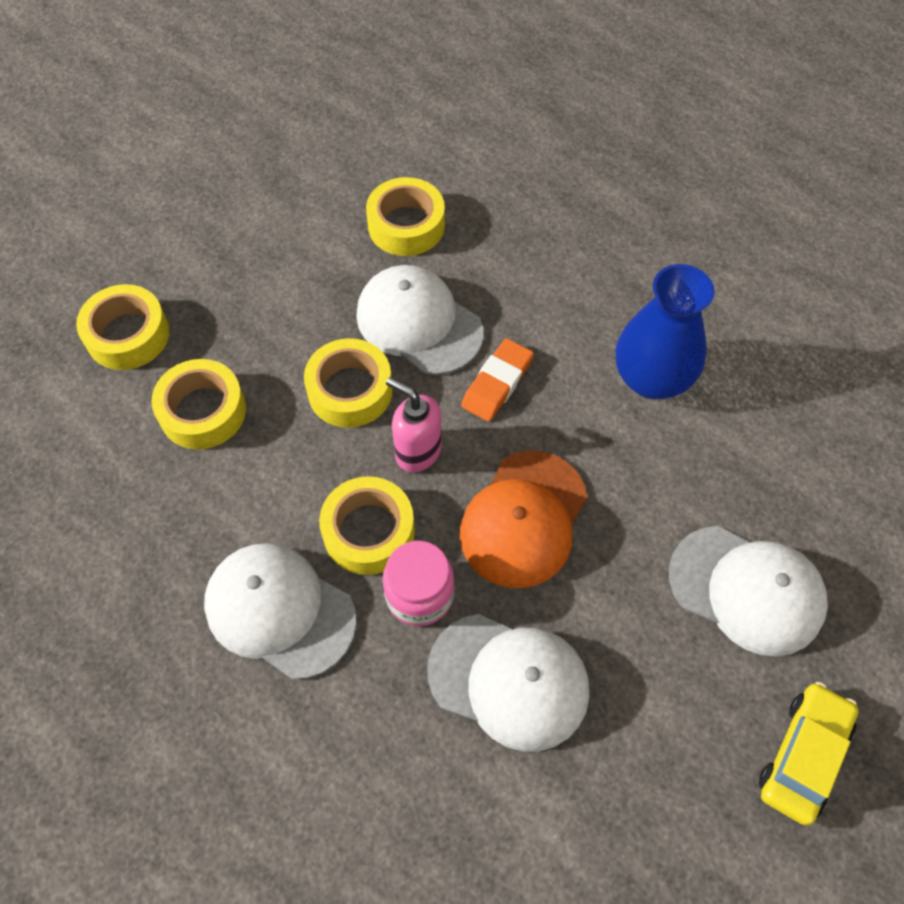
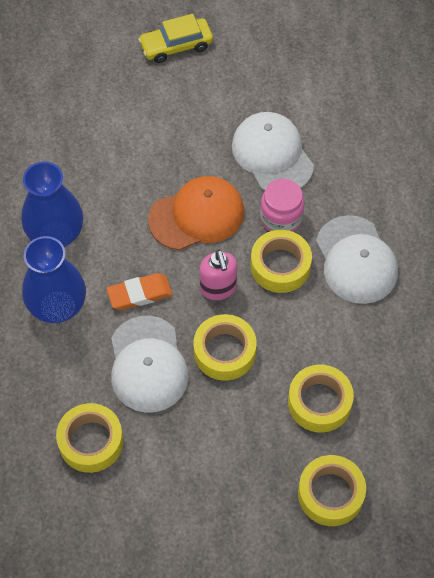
camera: 140 degrees left, 0 degrees up
(566, 312) = (57, 306): none -> blue vase
(747, 590) = (127, 113): white cap -> none

